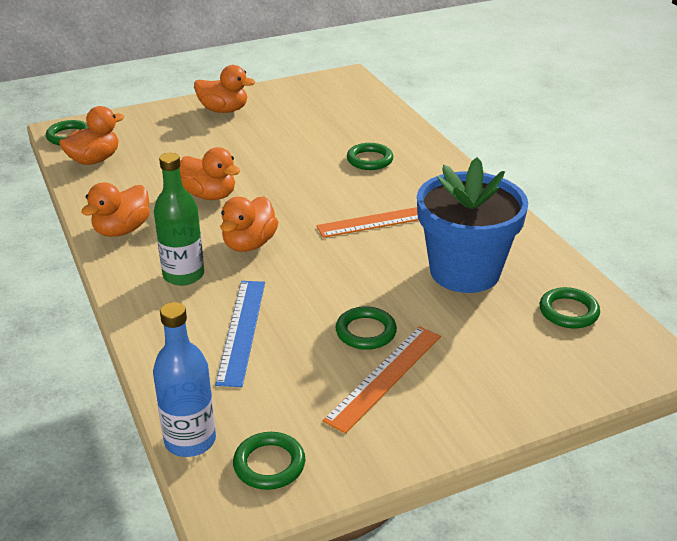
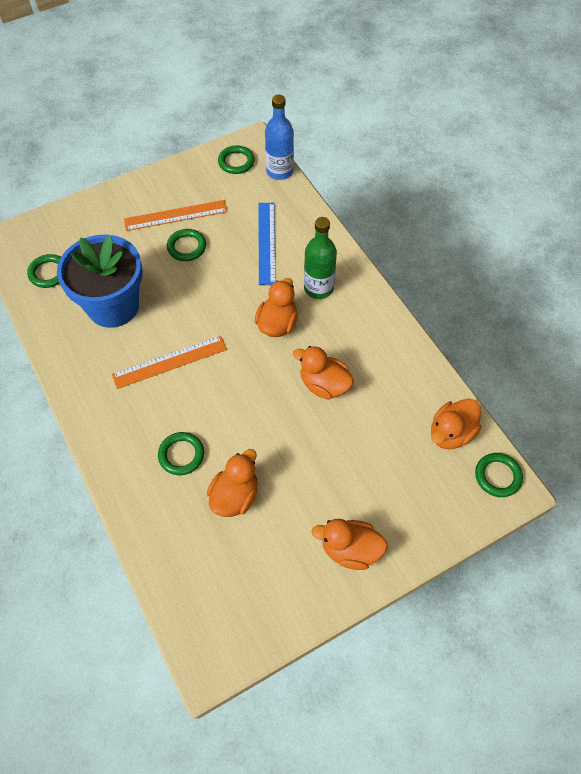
camera: 175 degrees right, 25 degrees up
(122, 230) = (382, 333): orange duck -> orange duck (235, 496)
(384, 377) = (175, 215): orange ruler -> orange ruler turned 45 degrees clockwise

